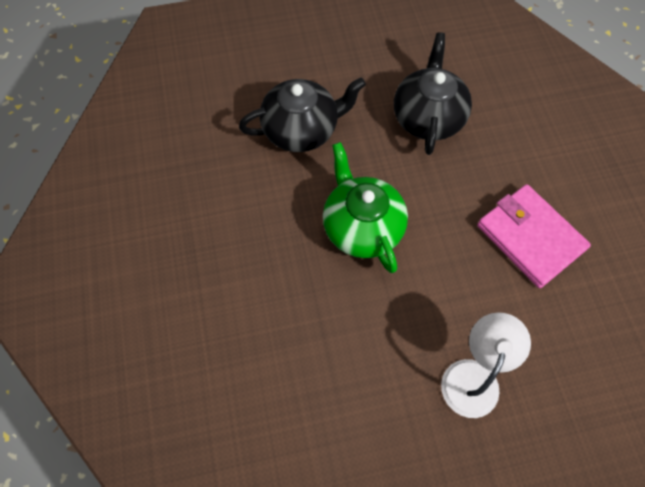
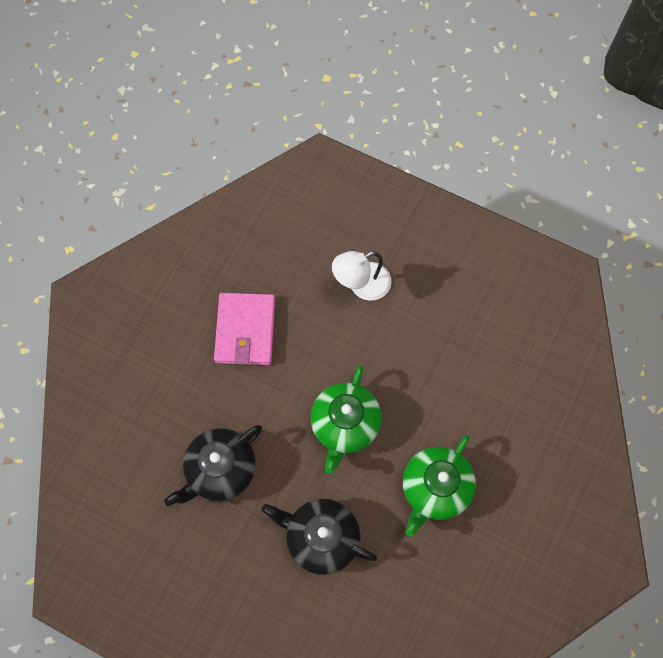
camera: 140 degrees left, 5 degrees up
(235, 235) = (435, 488): none -> green teapot

